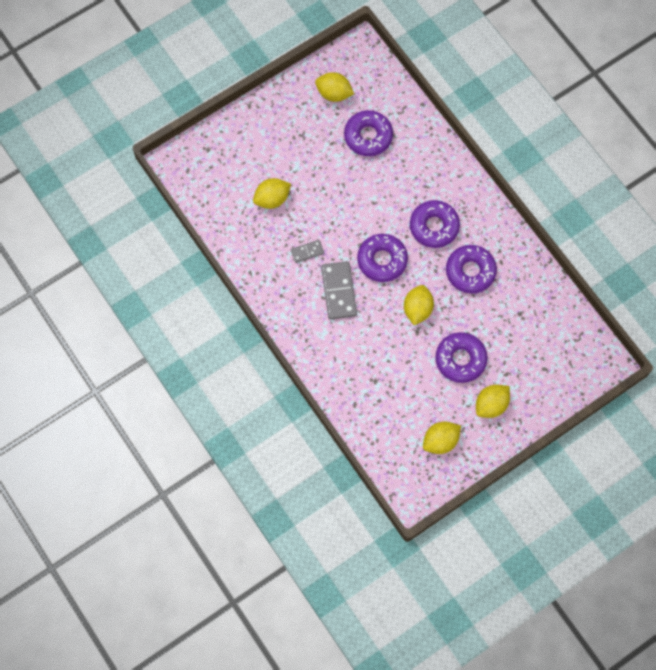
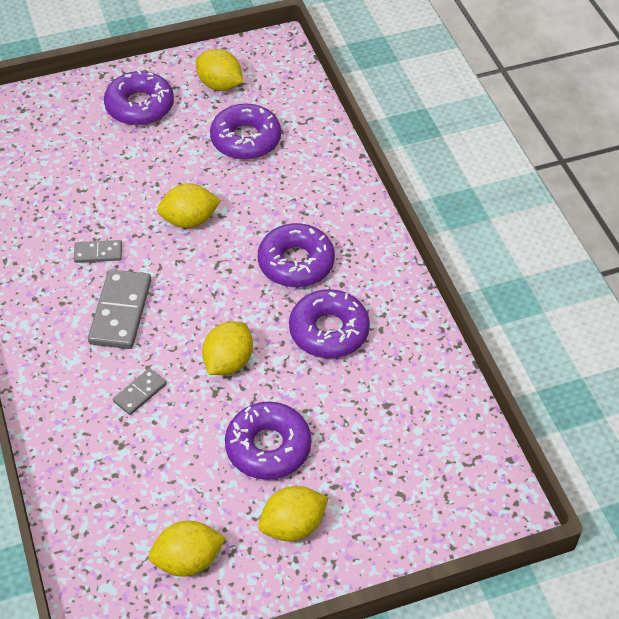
camera: 15 degrees right, 20 degrees down
(272, 199) = (80, 181): yellow lemon -> yellow lemon (189, 220)
(372, 344) = (140, 393): none -> grey domino
(382, 260) = (202, 287): purple donut -> purple donut (140, 106)

